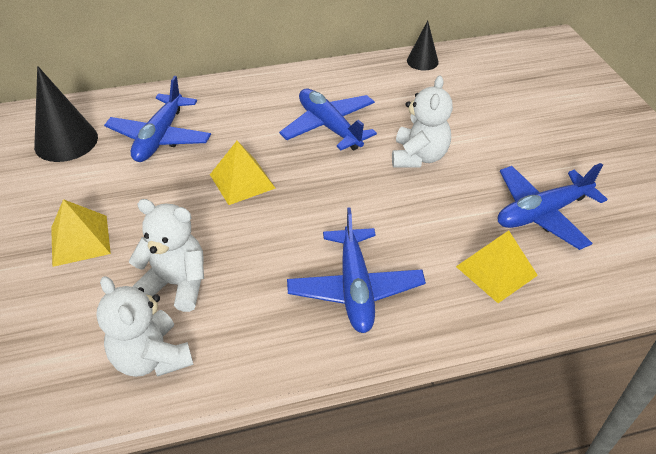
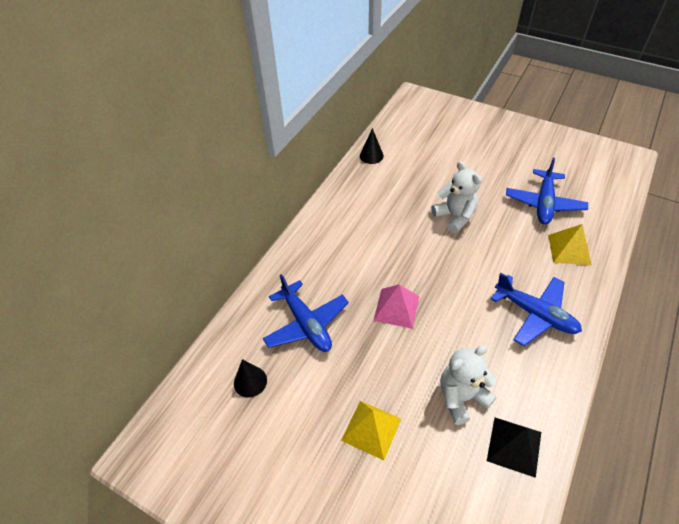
camera: 45 degrees left, 5 degrees up
(66, 141) = (250, 381): black cone -> black cone, size x0.60
(152, 357) = (514, 446): white teddy bear -> black pyramid
(242, 181) = (396, 308): yellow pyramid -> pink pyramid
(329, 127) = (388, 235): blue plane -> none

